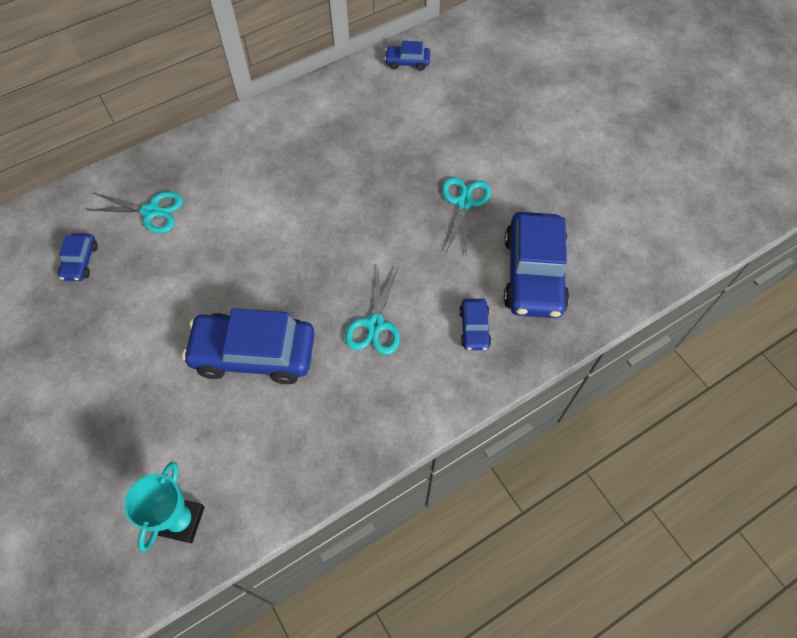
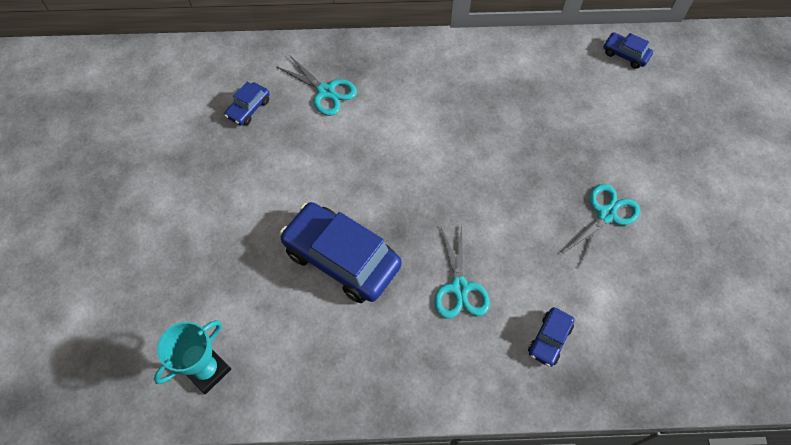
camera: 30 degrees right, 0 degrees up
(375, 325) = (459, 288): turquoise scissors -> turquoise scissors turned 45 degrees counterclockwise
(533, 274) = (637, 317): blue car -> none

